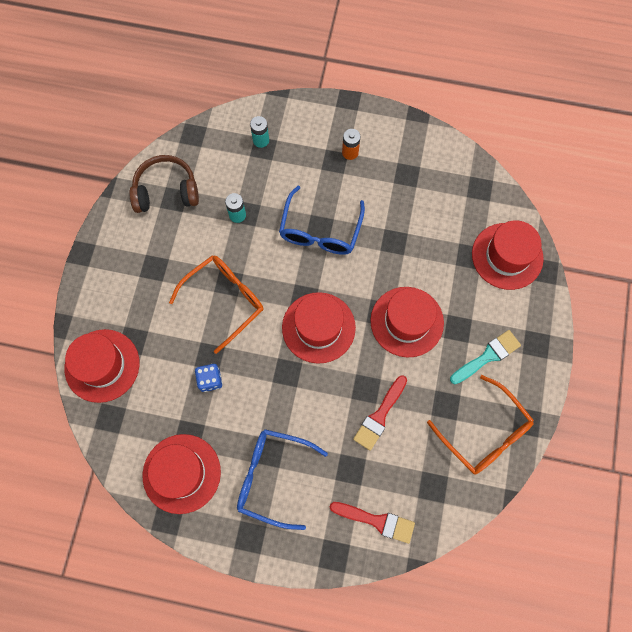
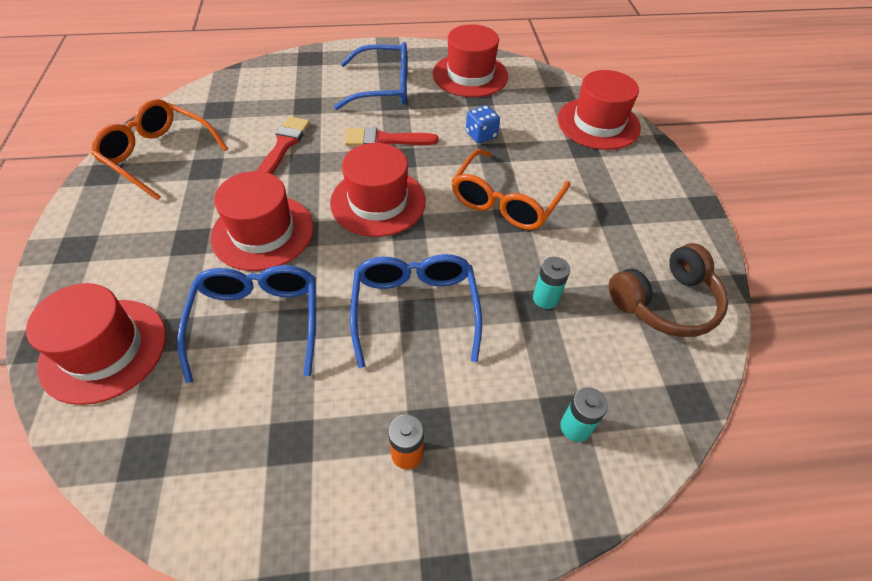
camera: 160 degrees right, 20 degrees down
(376, 521) = (274, 81): red brush -> red brush (385, 140)
(417, 250) = (258, 321): none -> blue glasses
(487, 356) = (149, 221): turquoise brush -> none

